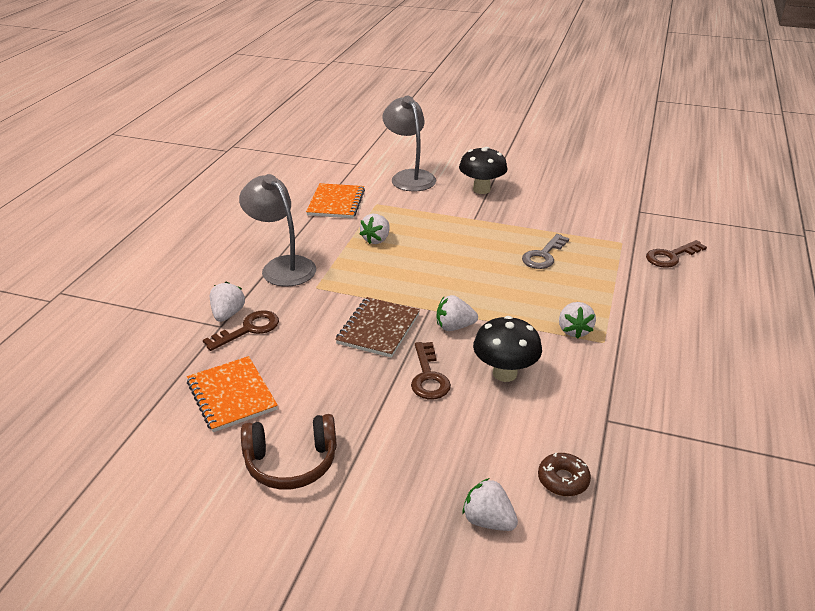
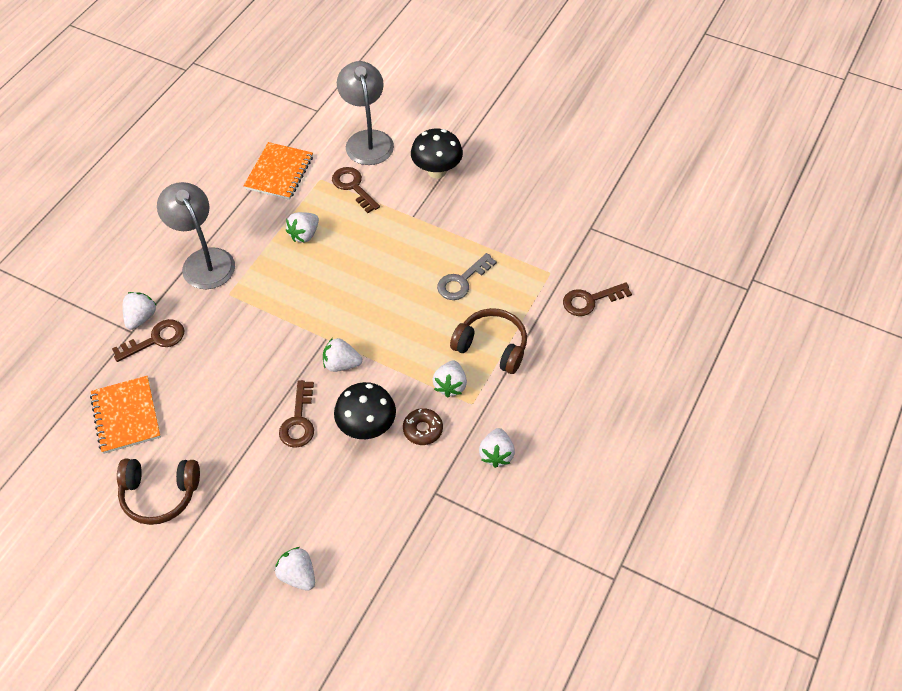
camera: 10 degrees right, 20 degrees up
(378, 329) = (272, 356): brown notebook -> none
(409, 205) = (353, 187): none -> brown key
(563, 480) = (372, 547): brown donut -> brown donut (423, 429)
(598, 297) = (491, 346): none -> brown headphones
(653, 379) = (496, 454): none -> white strawberry

